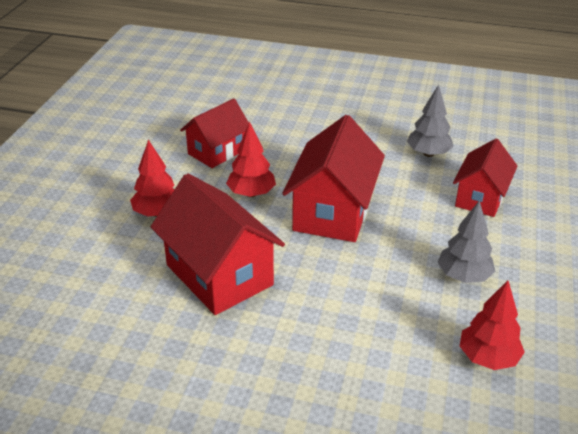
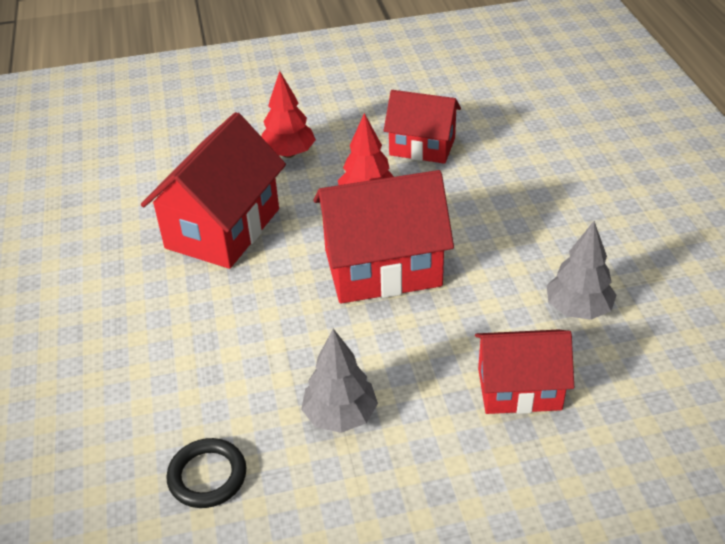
camera: 65 degrees right, 5 degrees up
(488, 358) = (207, 476): red tree -> black ring

